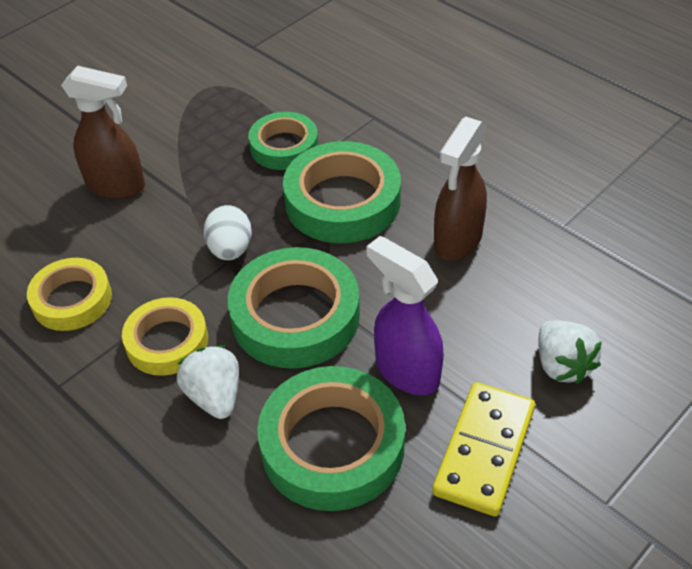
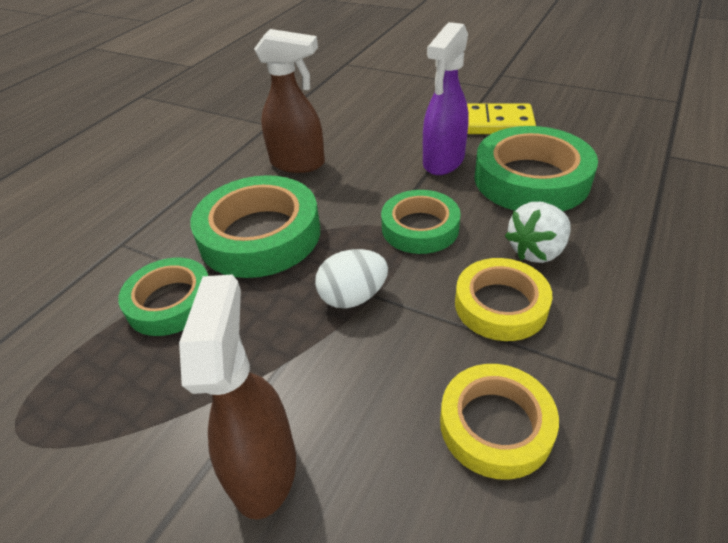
camera: 105 degrees left, 5 degrees down
(295, 316) = (420, 228): green tape -> green tape, size x0.63
(562, 365) = (401, 109): white strawberry -> none

